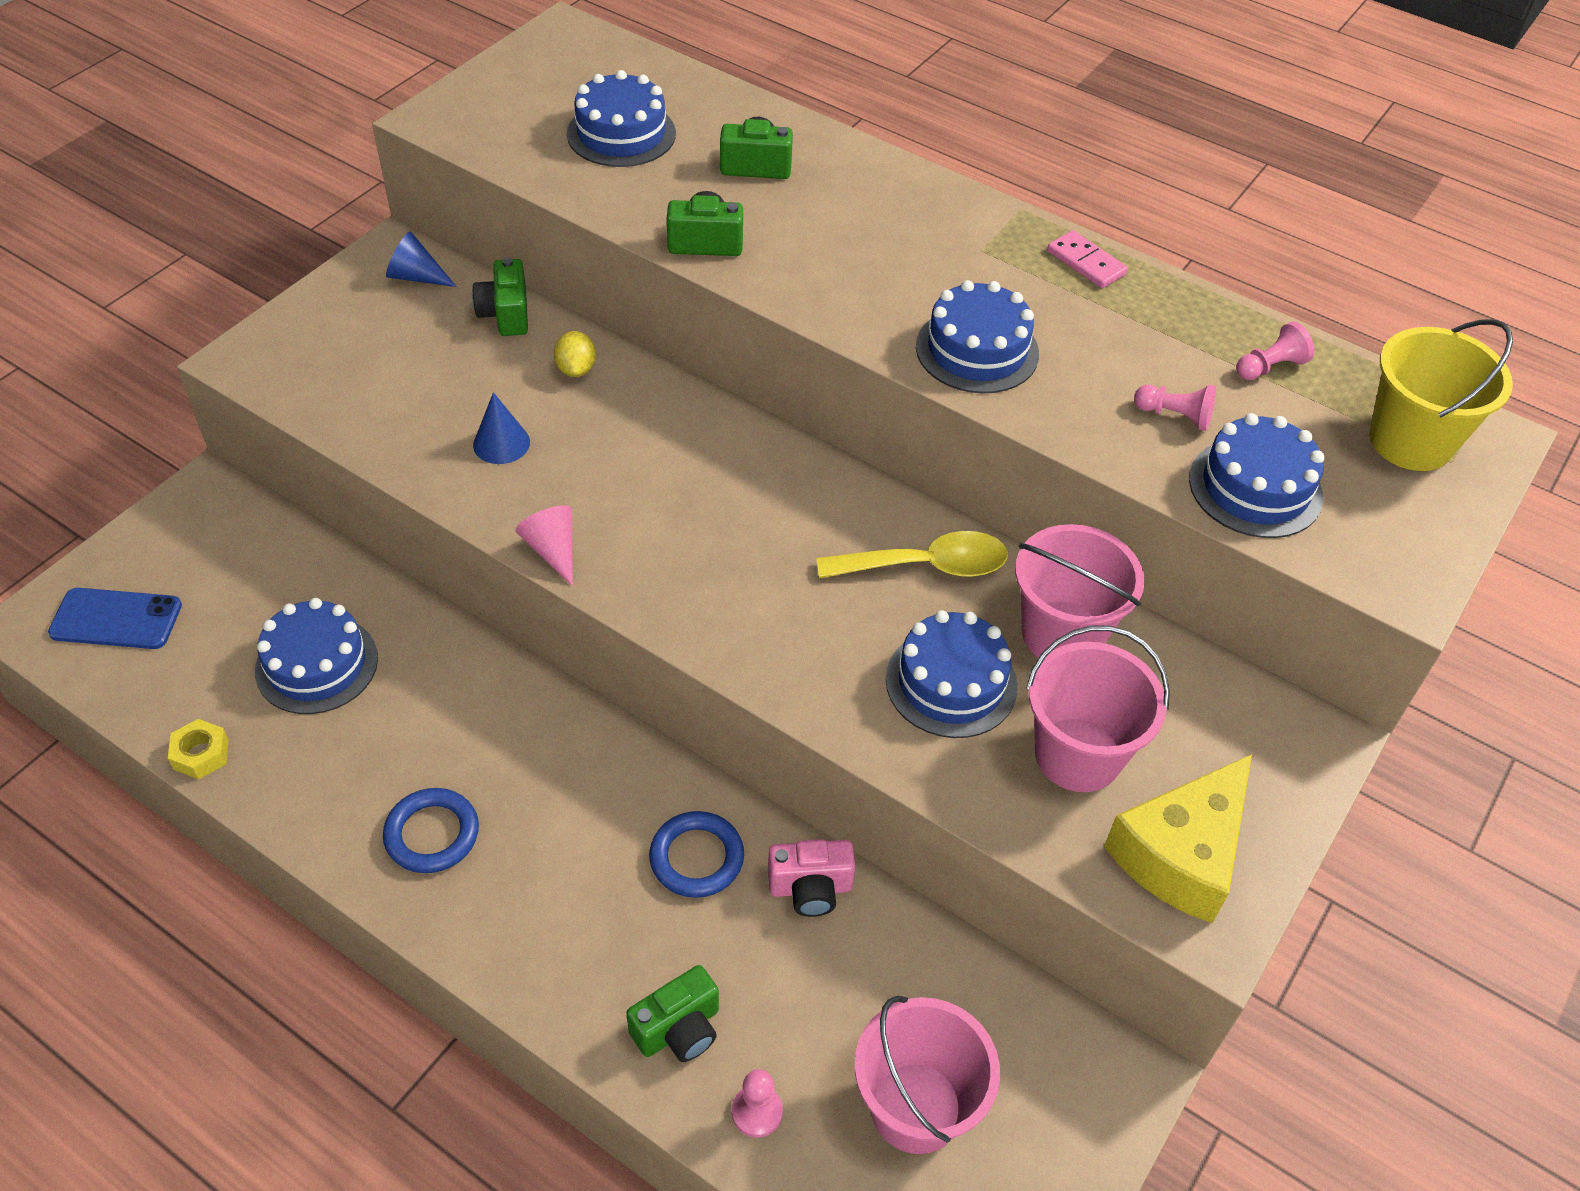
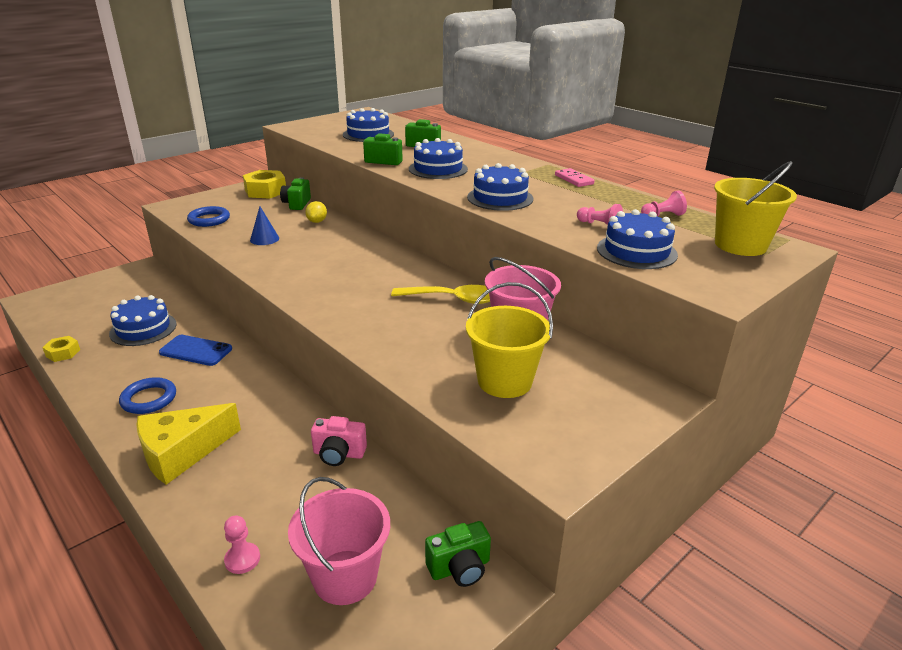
camera: 15 degrees right, 20 degrees down
(116, 619) = (66, 303): blue phone -> blue phone (196, 351)
(416, 277) = (265, 191): blue cone -> yellow nut
(552, 550) = (262, 273): pink cone -> none
(678, 1029) = (222, 507): green camera -> green camera (459, 568)
(696, 858) = (282, 430): blue ring -> blue ring (209, 220)
(951, 682) = (443, 343): blue cake -> blue cake (438, 169)
(1078, 755) = (504, 381): pink bucket -> yellow bucket
(1181, 854) = (552, 434): yellow cheese -> yellow cheese (182, 452)

